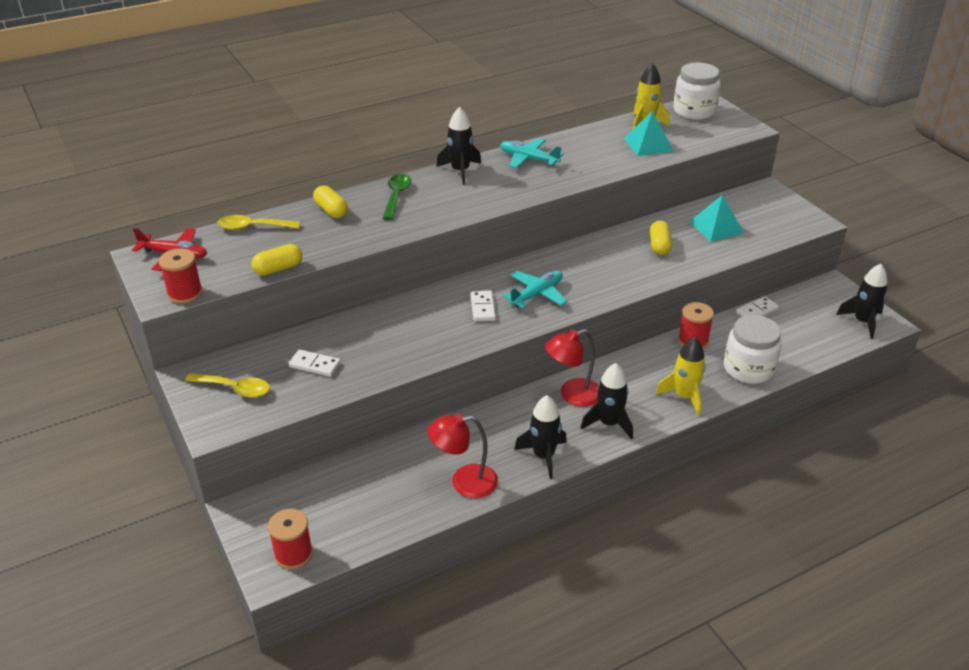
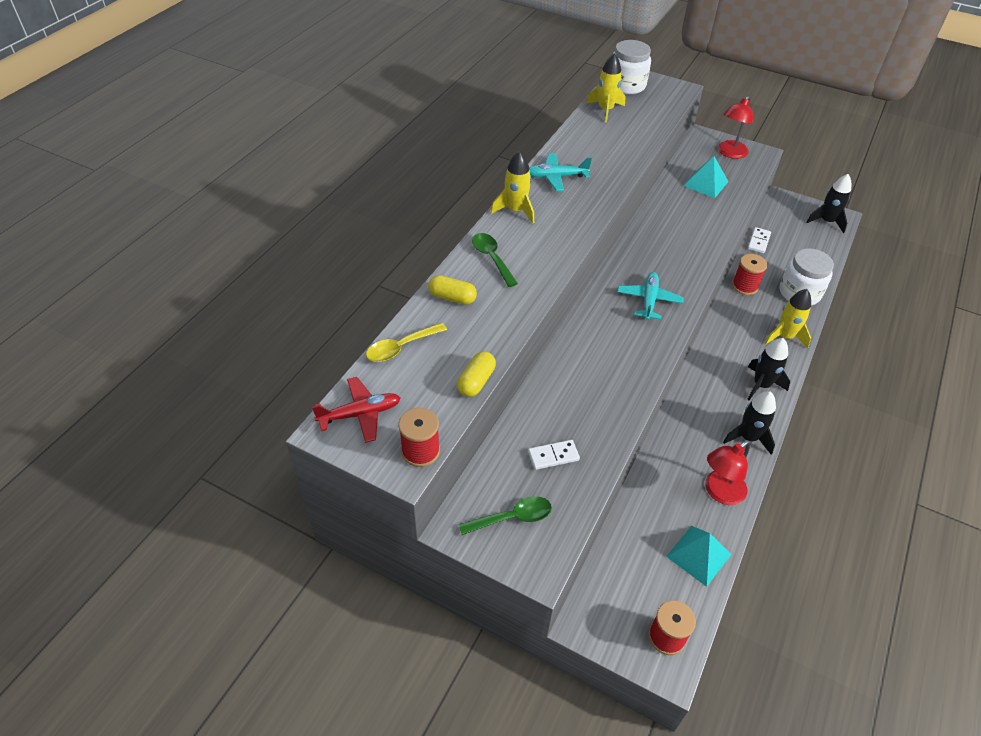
camera: 35 degrees left, 10 degrees up
(235, 389) = (512, 517): yellow spoon -> green spoon
(460, 171) = (515, 210): black rocket -> yellow rocket
(482, 308) = (623, 332): white domino -> none
(572, 395) = (715, 374): red lamp -> red lamp (730, 153)
(648, 144) = (628, 129): turquoise pyramid -> turquoise pyramid (699, 555)
(659, 246) = (686, 217): yellow capsule -> none

